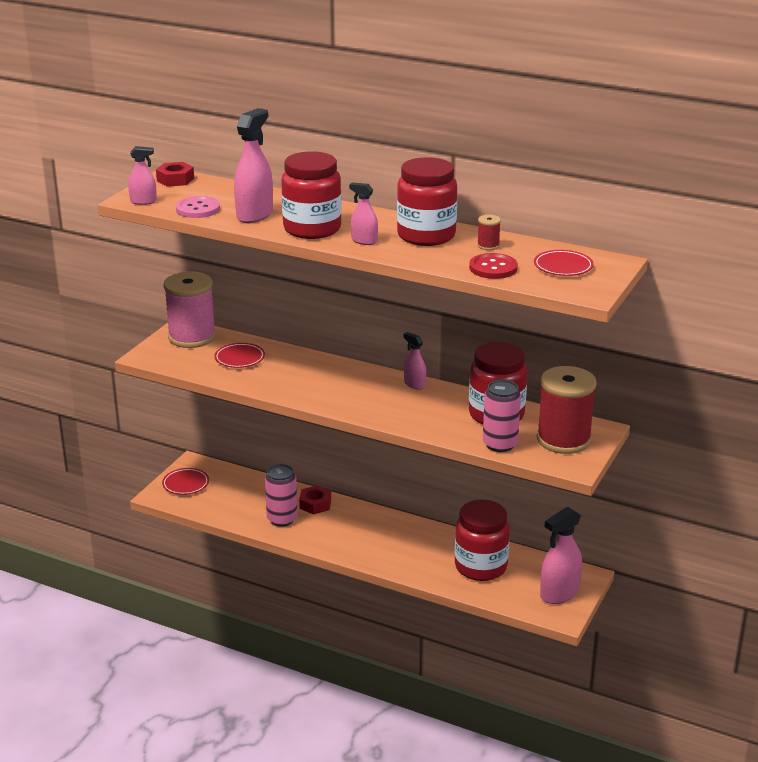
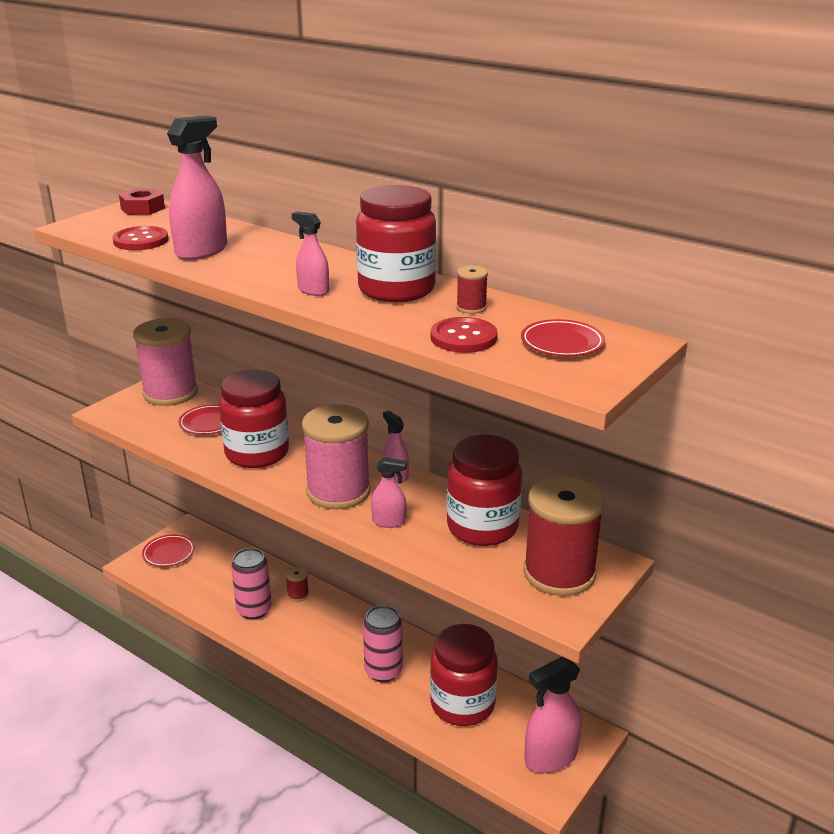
camera: 10 degrees right, 0 degrees up
(143, 201) = (86, 229): pink spray bottle -> pink spray bottle (389, 522)
(198, 209) = (141, 240): pink button -> red button
(312, 229) = (258, 272): red jar -> red jar (257, 453)
(315, 504) = (298, 595): red nut -> red spool
(374, 400) = (338, 491): none -> pink spool
(500, 444) = (473, 571): pink can -> pink can (383, 671)

